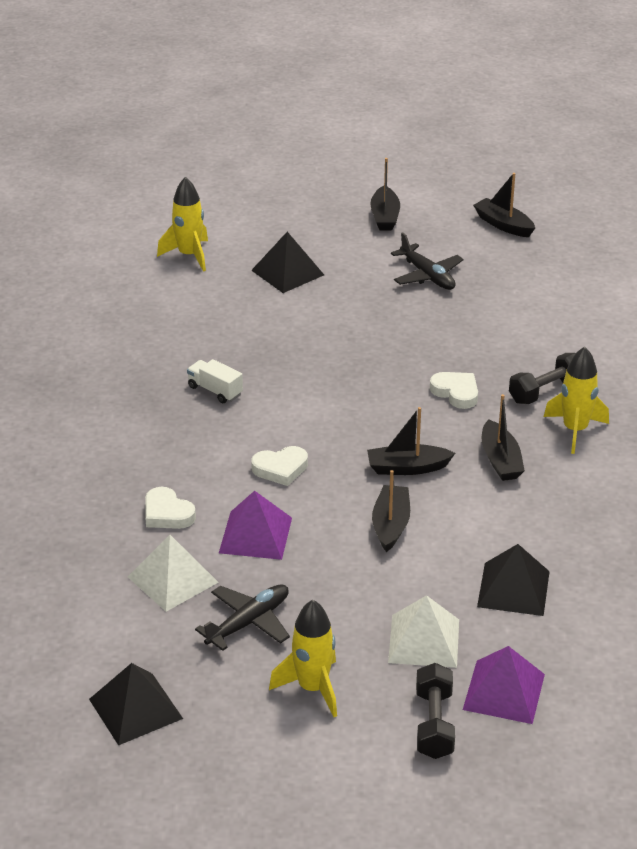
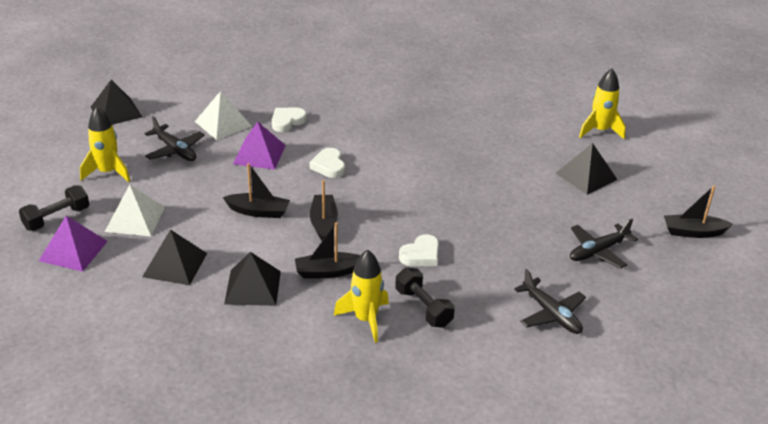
camera: 90 degrees right, 0 degrees up
(215, 391) = (422, 140): white truck -> none
(434, 724) = (56, 218): black dumbbell -> black dumbbell turned 45 degrees counterclockwise
(503, 225) = (703, 307): black boat -> none
(535, 311) = (551, 314): none -> black plane
(541, 518) = (252, 287): none -> black pyramid

